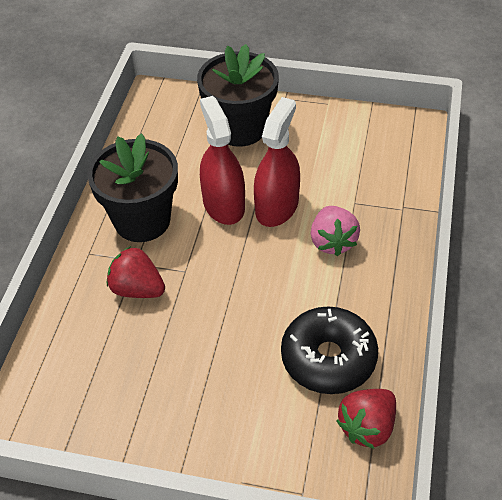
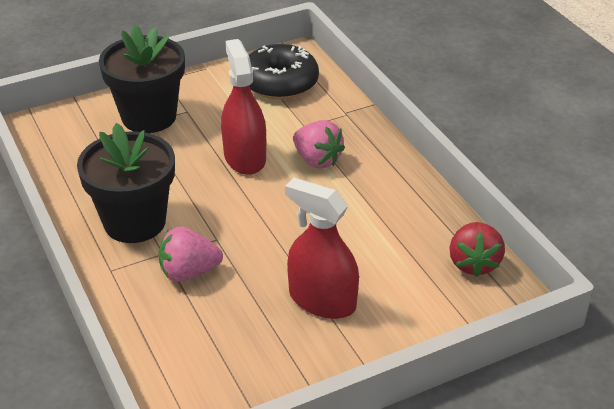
camera: 40 degrees left, 10 degrees down
(137, 289) = (189, 272): red strawberry -> pink strawberry
(223, 204) = (197, 177): red spray bottle -> red spray bottle (322, 300)
(328, 358) = (399, 236): black donut -> black donut (280, 83)

